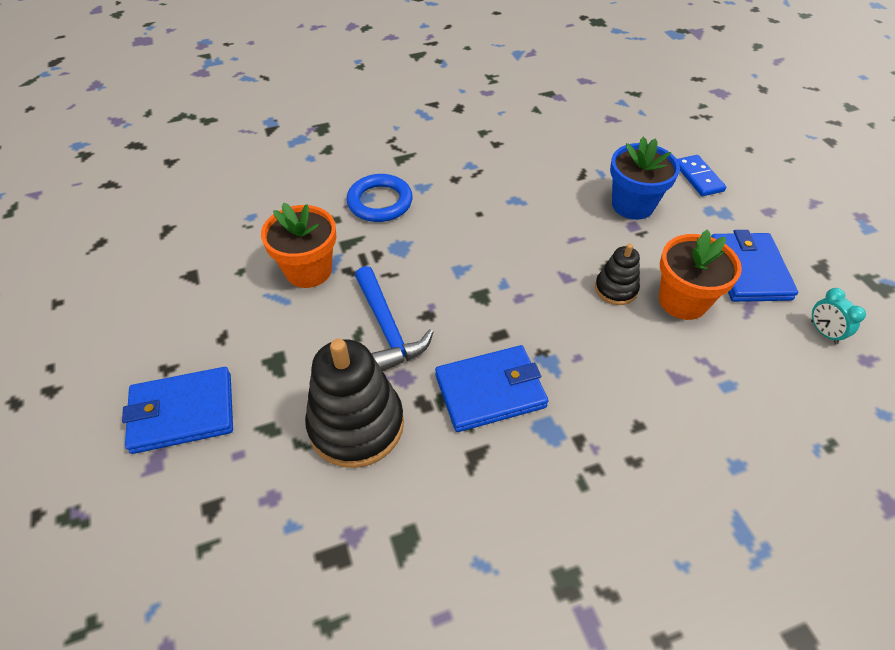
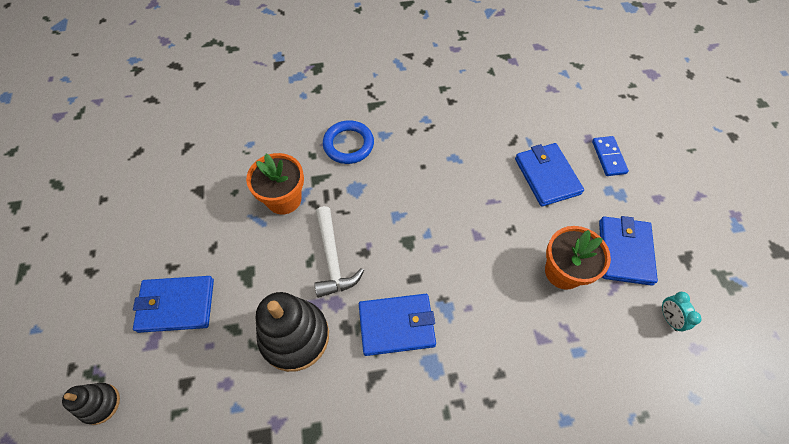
camera: 10 degrees right, 10 degrees up
(387, 328) = (332, 259): blue hammer -> white hammer
(616, 289) = (513, 252): black stacking toy -> black stacking toy (100, 404)
(632, 205) = (547, 176): blue flower pot -> blue wallet

